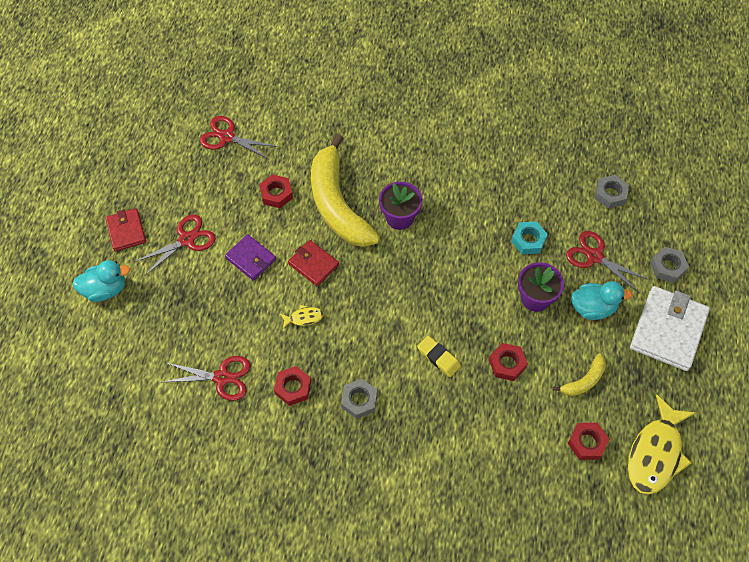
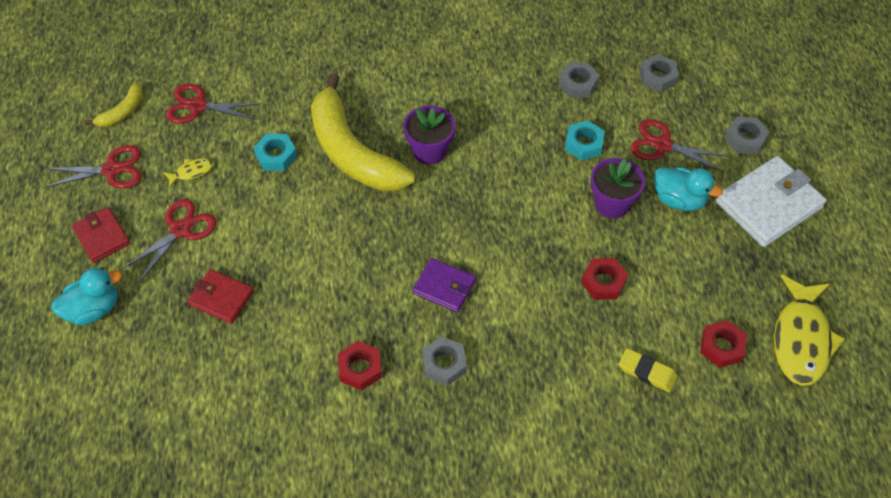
camera: 15 degrees left, 5 degrees down
(222, 378) = (269, 378): red scissors -> red scissors (111, 170)
(251, 259) = (266, 234): purple wallet -> purple wallet (444, 287)
(276, 194) = (276, 156): red nut -> turquoise nut
(304, 317) = (350, 286): yellow fish -> yellow fish (191, 172)
(313, 264) = (343, 224): red wallet -> red wallet (221, 298)
(438, 357) = (522, 293): yellow eraser -> yellow eraser (647, 372)
(540, 185) = (578, 84): none -> grey nut
(584, 381) = (695, 280): yellow banana -> yellow banana (122, 112)
(593, 308) = (679, 200): turquoise duck -> turquoise duck turned 45 degrees clockwise
(668, 330) = (768, 205): white wallet -> white wallet turned 45 degrees clockwise

